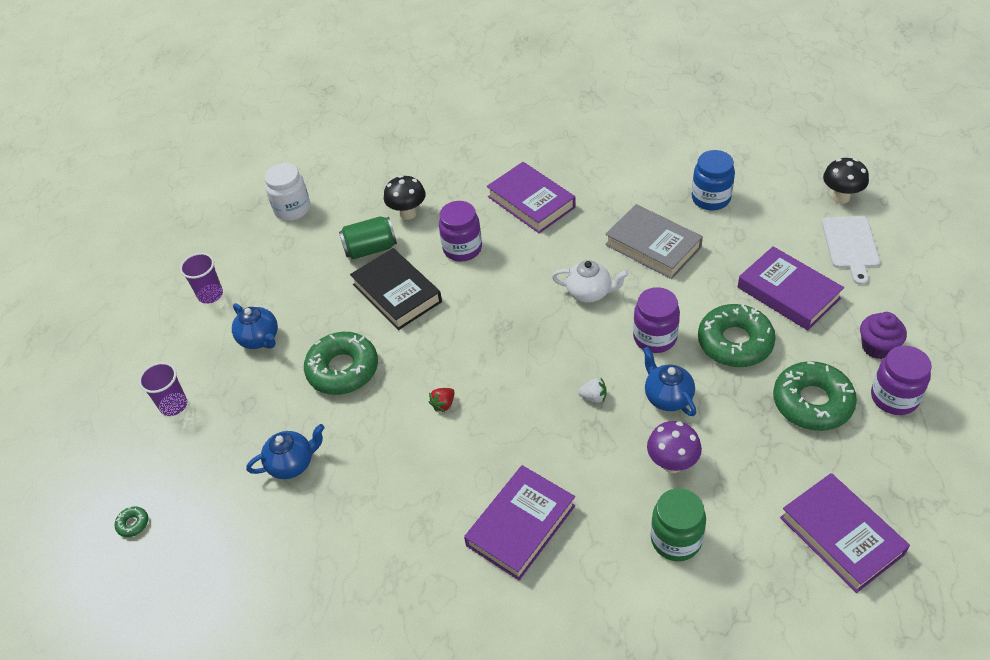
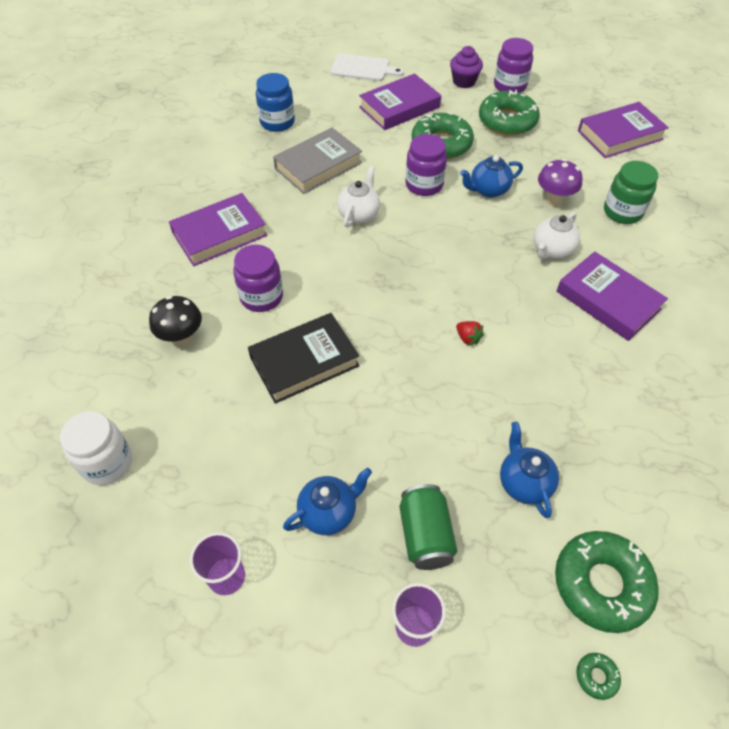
camera: 85 degrees left, 5 degrees up
(343, 369) = (401, 423): green donut -> green donut (601, 584)
(370, 249) = (223, 381): green can -> green can (425, 535)
(585, 467) = (552, 250): none -> white teapot
(593, 397) = (479, 232): white strawberry -> none
(840, 197) = (310, 60): black mushroom -> none

